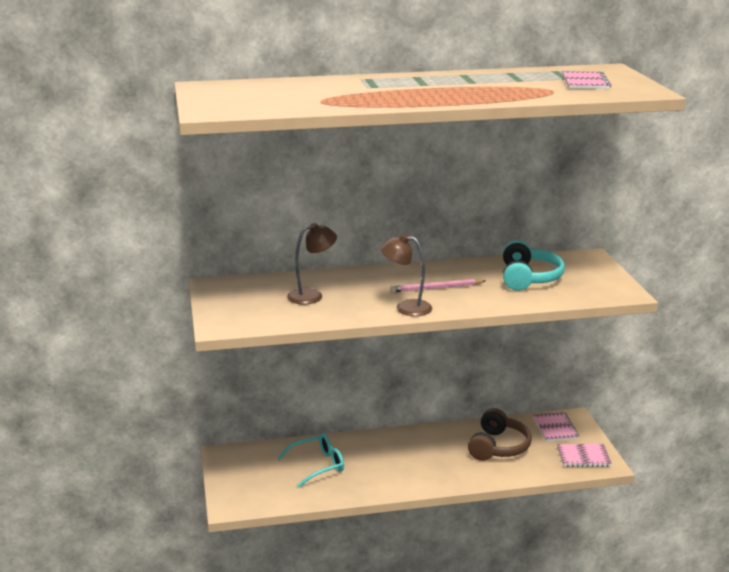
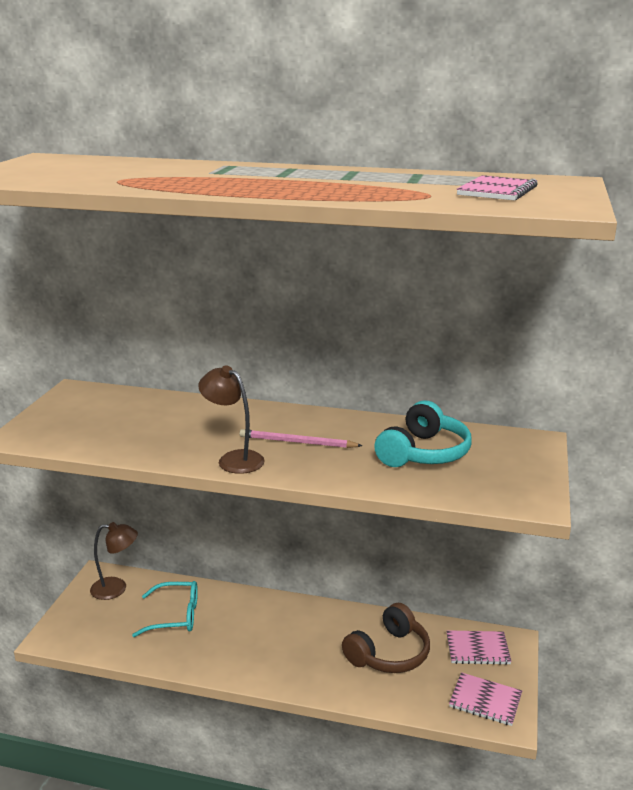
camera: 25 degrees right, 0 degrees up
(312, 295) = (153, 422): brown lamp -> brown lamp (116, 588)
(555, 428) = (477, 649): pink notebook -> pink notebook turned 75 degrees clockwise

